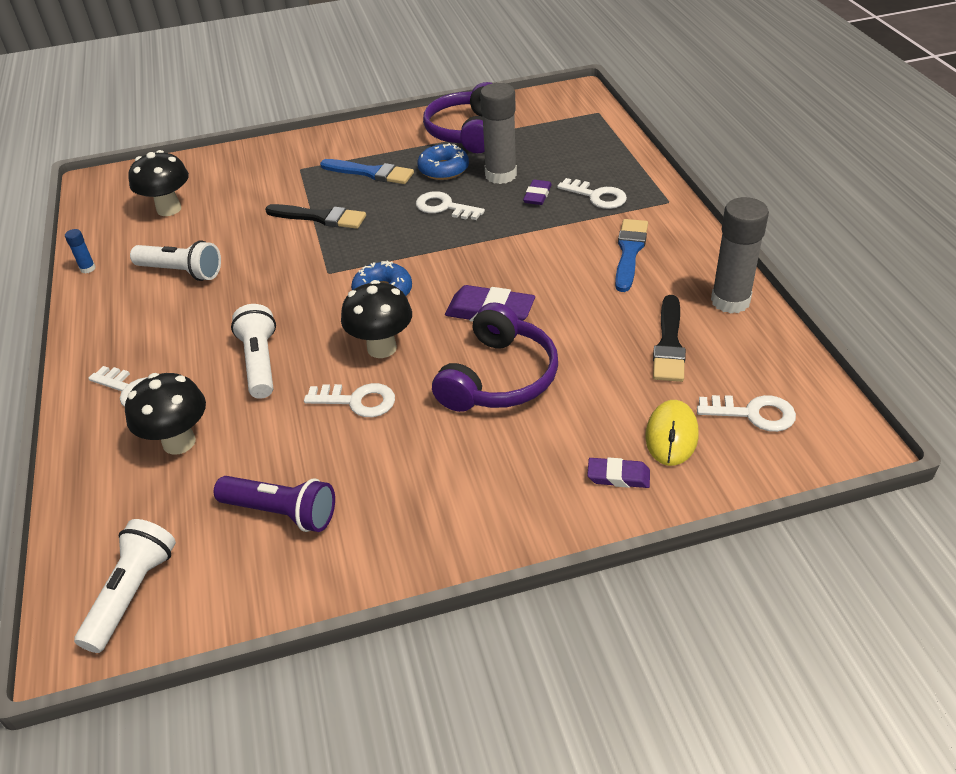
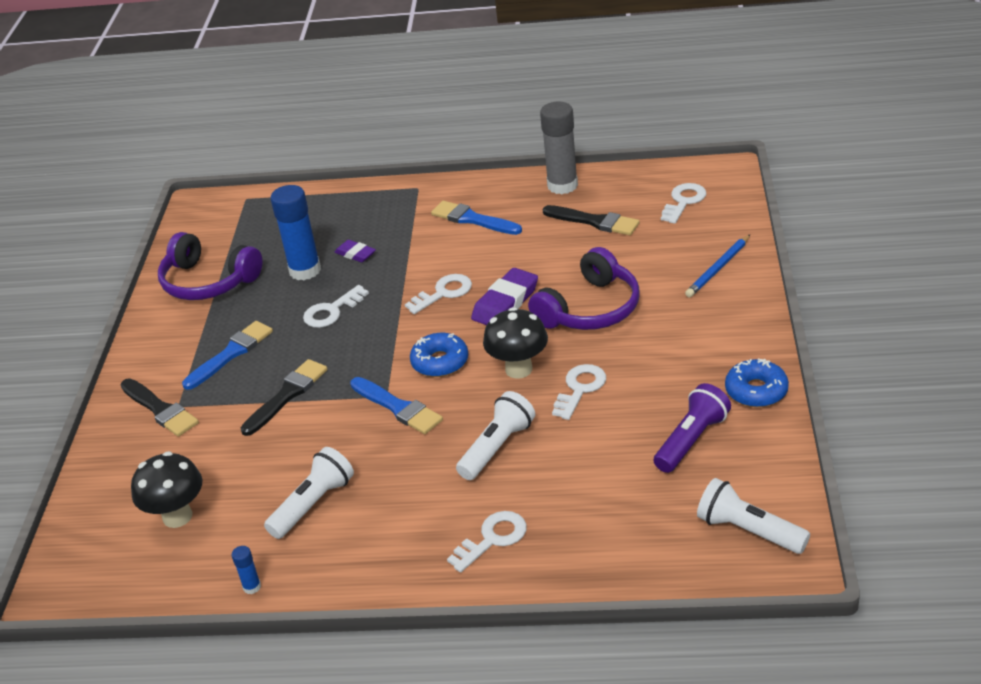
camera: 70 degrees left, 5 degrees down
(179, 442) = (581, 504): black mushroom -> none
(260, 362) = (497, 447): white flashlight -> white flashlight turned 120 degrees clockwise
(294, 162) = (160, 409): none -> black brush
(311, 284) = (398, 407): none -> blue brush
(443, 169) = (265, 304): blue donut -> blue donut (756, 391)
(498, 377) = (590, 309): purple headphones -> purple headphones turned 90 degrees clockwise
(500, 175) = (305, 270): grey glue stick -> blue glue stick
(597, 196) = (382, 222): white key -> white key (443, 293)
(618, 476) = (718, 268): purple eraser -> blue pencil
(671, 435) = (689, 239): yellow mouse -> none

